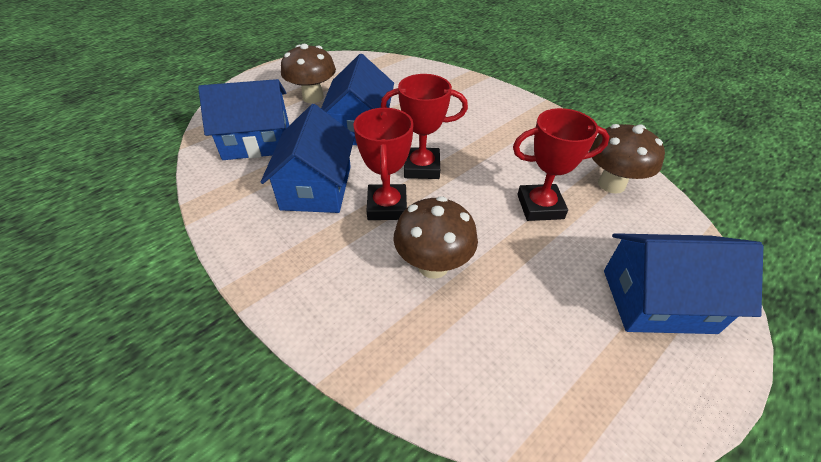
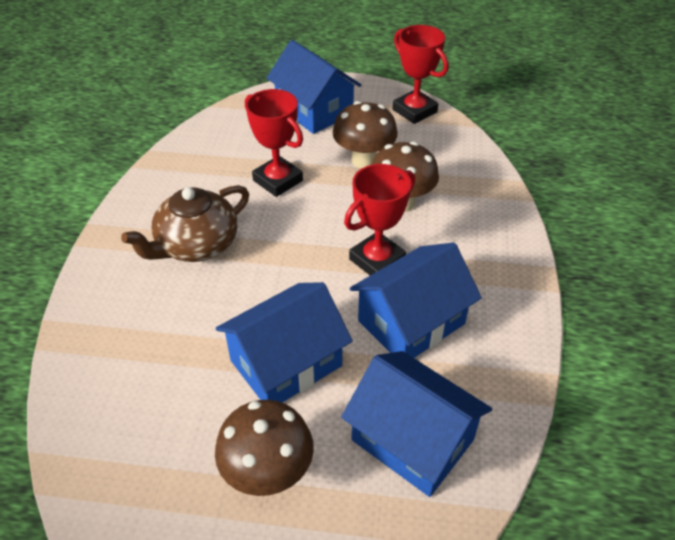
camera: 130 degrees left, 0 degrees up
(421, 167) = (302, 270): red trophy -> red trophy (414, 111)
(498, 137) = (196, 245): none -> brown teapot
(611, 184) = (207, 156): brown mushroom -> brown mushroom (364, 160)

